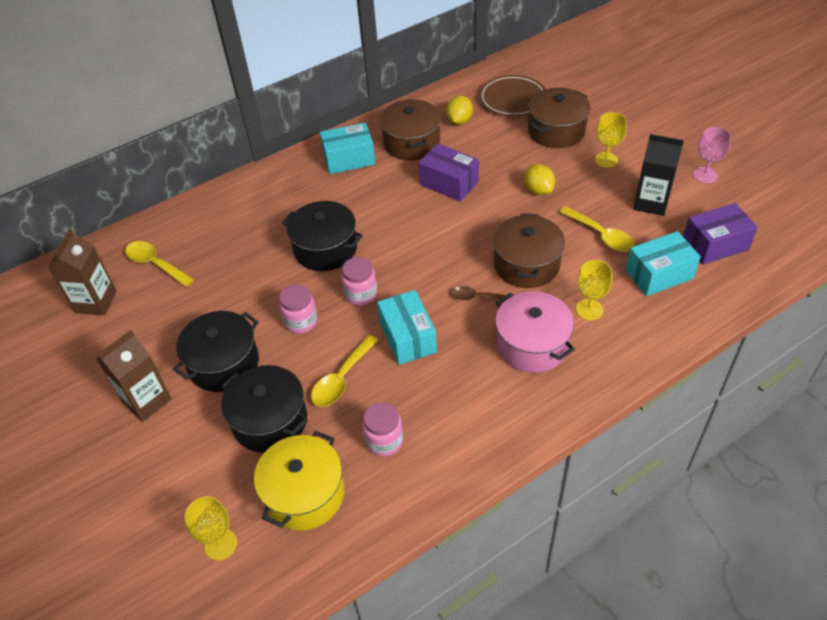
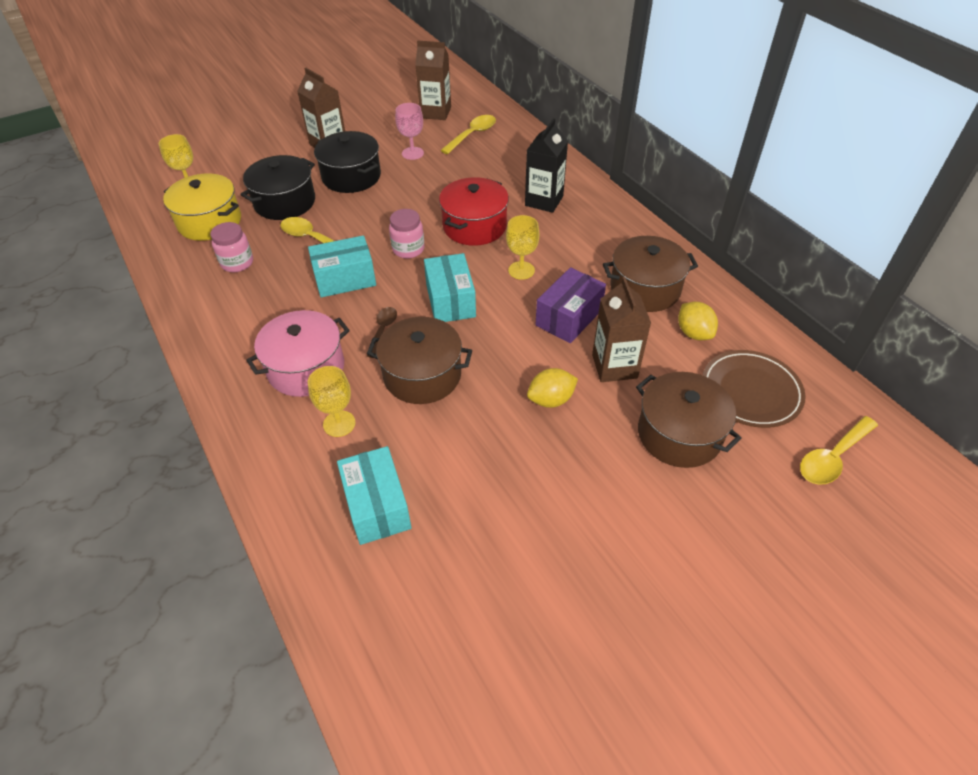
camera: 90 degrees right, 0 degrees up
(301, 322) = (384, 214): pink jar -> none
(325, 249) = (474, 226): black pot -> red pot
(349, 159) = (613, 240): turquoise box -> turquoise box (450, 300)
(459, 121) = (693, 333): yellow lemon -> yellow lemon turned 45 degrees clockwise
(499, 159) = (614, 366): none -> brown carton
(601, 235) = (458, 454): yellow spoon -> yellow spoon (832, 458)
(606, 160) = (613, 485): yellow goblet -> yellow goblet (521, 270)
(651, 203) = (515, 525): black carton -> black carton (544, 201)
(705, 175) = (575, 617): pink goblet -> pink goblet (412, 153)
(715, 245) = (418, 590): purple box -> none

